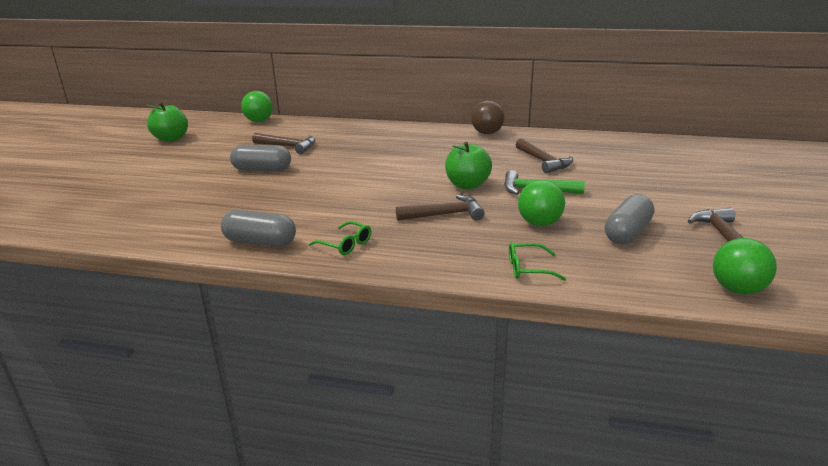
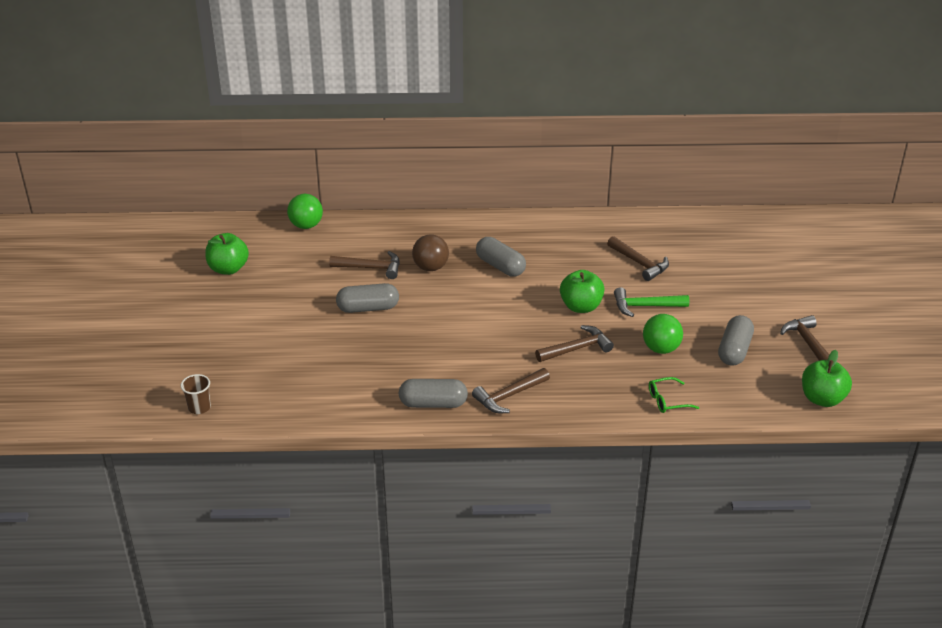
camera: 15 degrees left, 10 degrees up
(37, 221) = (199, 407): none -> brown cup
(345, 245) = (509, 396): green glasses -> brown hammer
(405, 154) = (500, 266): none -> grey capsule
(487, 133) = (569, 222): brown ball -> brown ball (430, 267)
(737, 289) = (822, 399): green ball -> green apple

